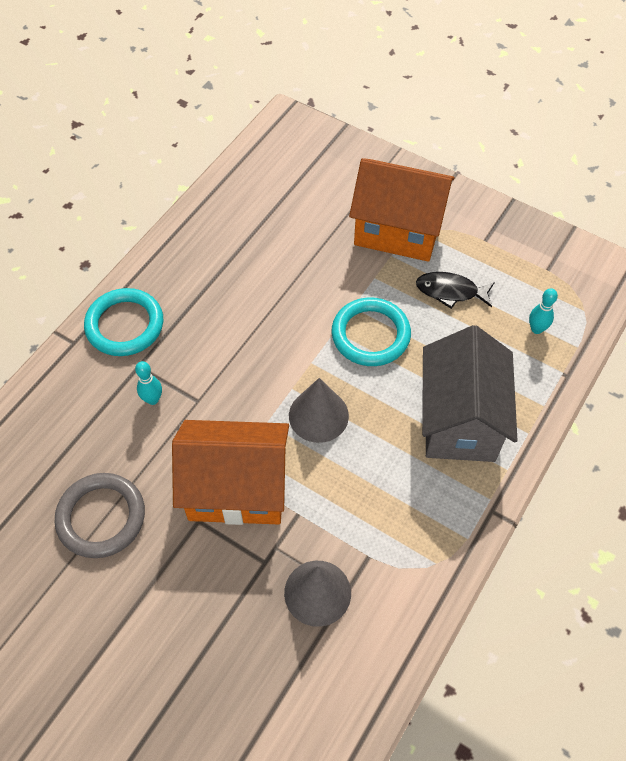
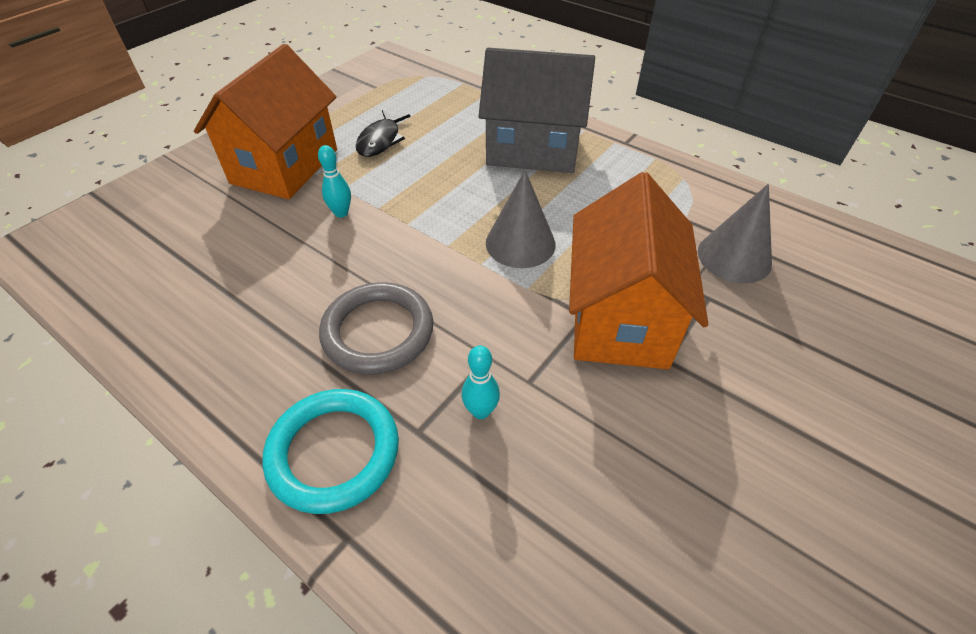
camera: 85 degrees left, 10 degrees down
(101, 517) = (679, 479): grey ring -> grey ring (378, 332)
(370, 335) = (420, 197): turquoise ring -> none
(536, 329) = (439, 99): turquoise bowling pin -> turquoise bowling pin (341, 213)

